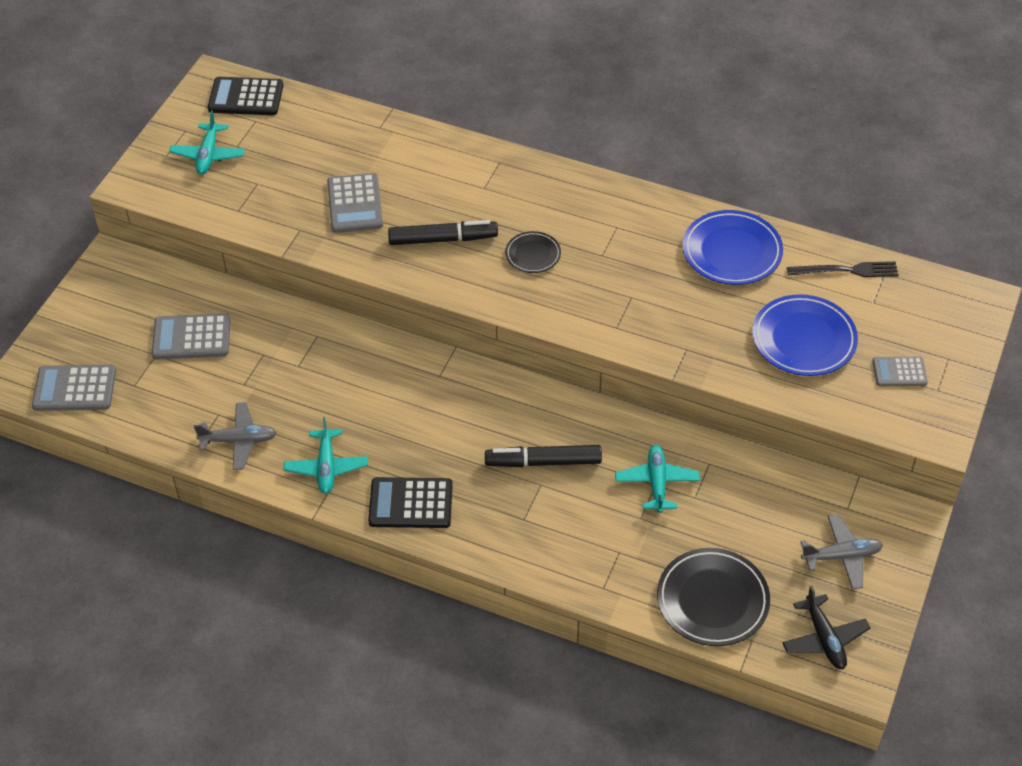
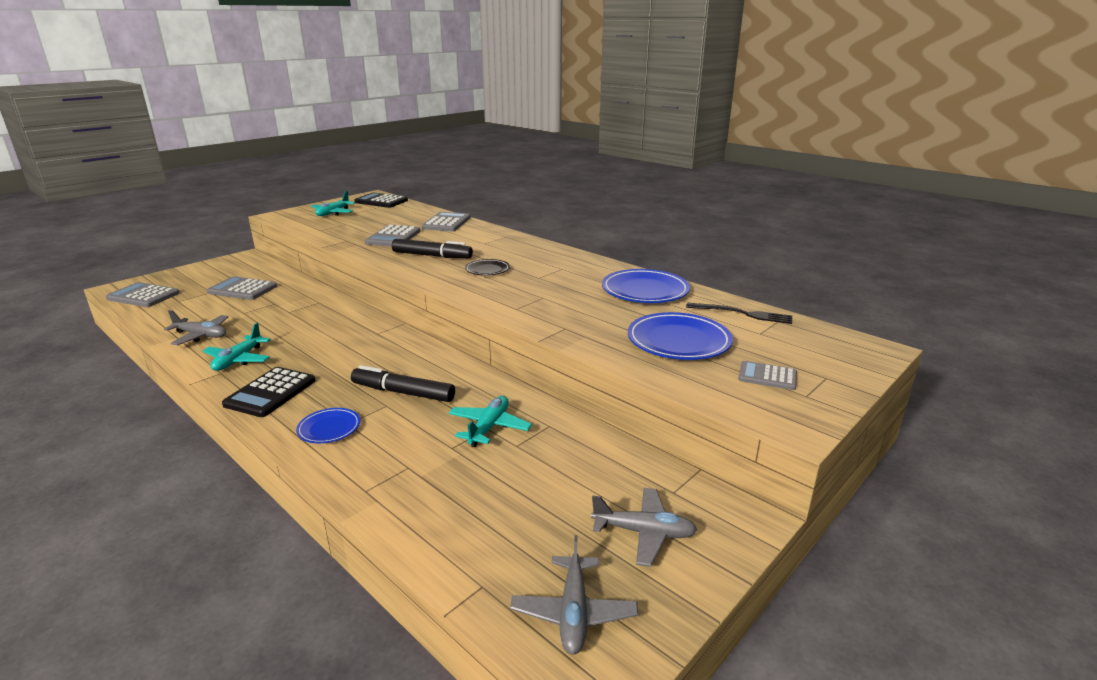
camera: 20 degrees right, 25 degrees down
(394, 143) = (446, 223): none -> grey calculator
(410, 503) = (270, 393): black calculator -> black calculator turned 90 degrees counterclockwise
(512, 531) = (329, 428): none -> blue plate
(712, 600) = (467, 533): black plate -> none
(824, 638) = (573, 612): black plane -> grey plane

